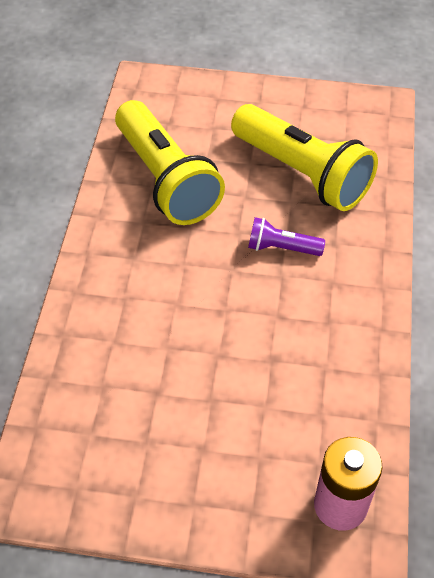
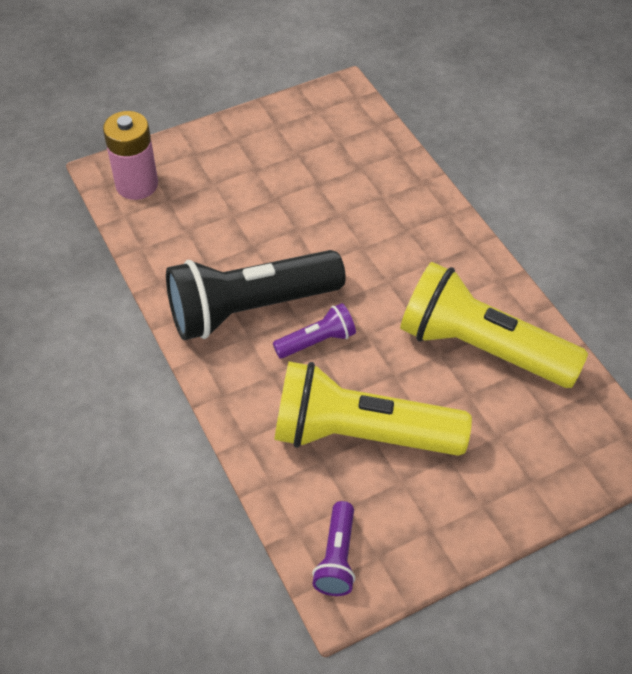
camera: 145 degrees right, 0 degrees up
(315, 303) = (250, 309): none -> black flashlight
(372, 121) = (337, 557): none -> purple flashlight

